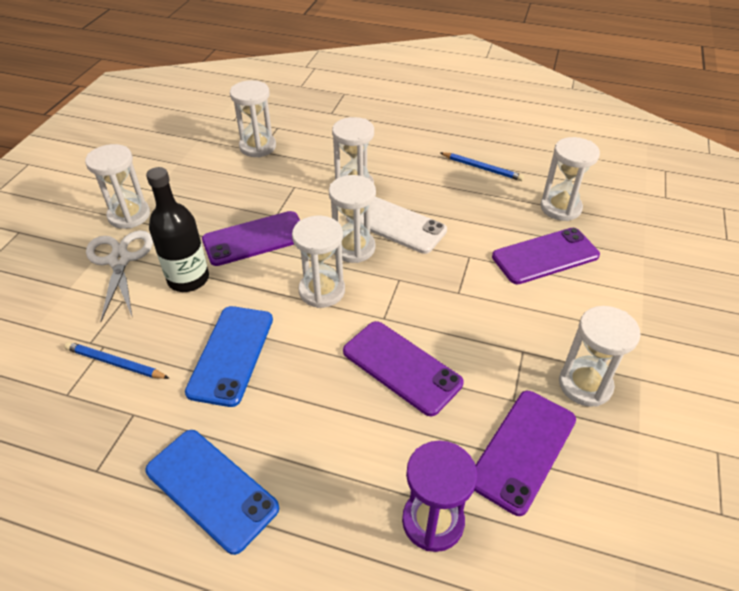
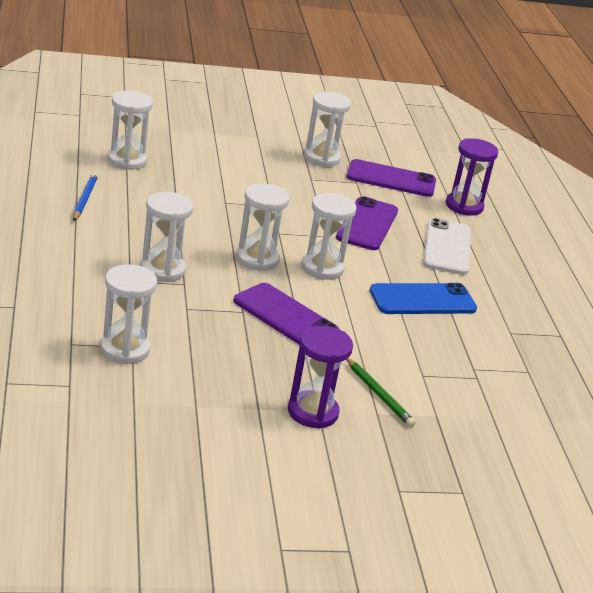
camera: 120 degrees left, 15 degrees down
(115, 363) = (481, 356): blue pencil -> none
(120, 260) = (379, 394): white scissors -> green pencil
(129, 215) = (313, 412): white hourglass -> purple hourglass
(188, 279) = (367, 343): black bottle -> none
(211, 489) = (523, 284): blue phone -> none
(396, 224) = (207, 240): white phone -> white phone (447, 247)
(545, 256) = (200, 169): purple phone -> none

